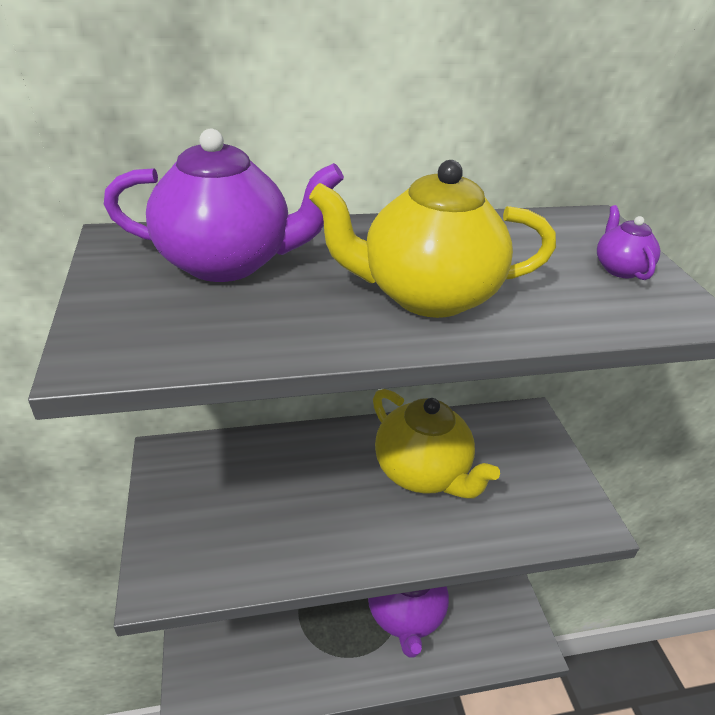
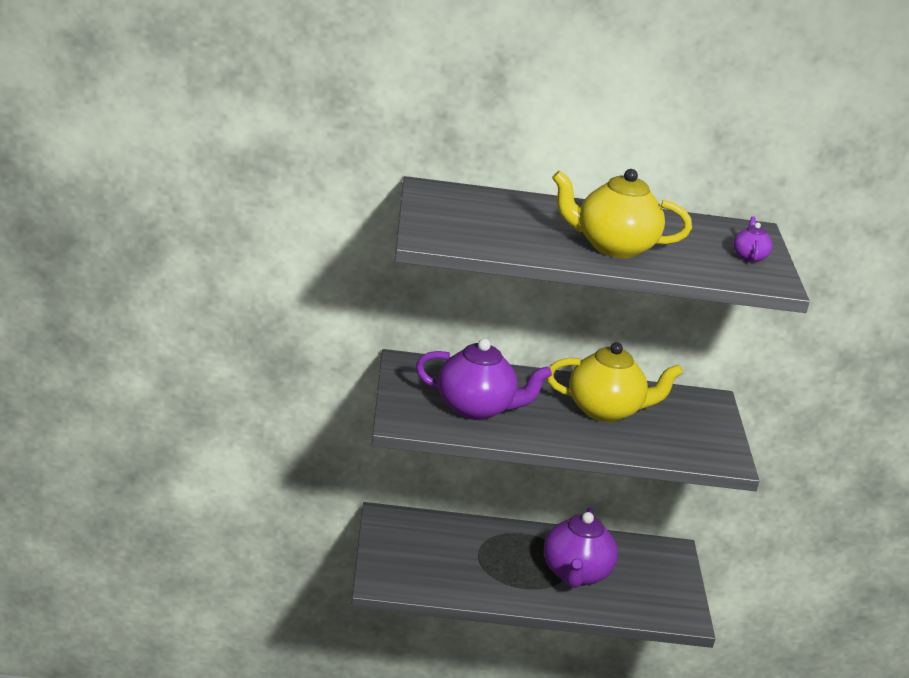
camera: 10 degrees right, 10 degrees down
(227, 263) = (495, 211): purple teapot -> purple teapot (476, 408)
(422, 472) = (605, 411): yellow teapot -> yellow teapot turned 60 degrees counterclockwise

